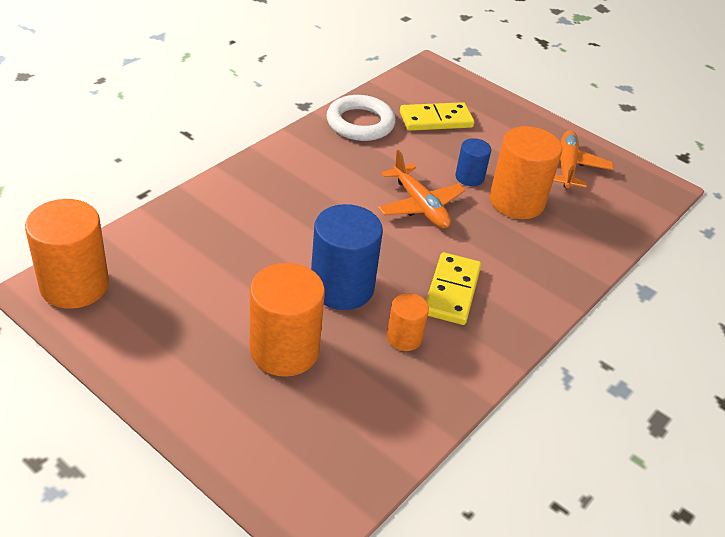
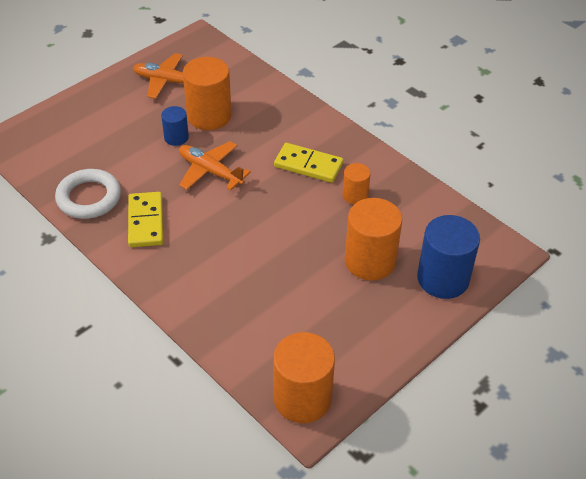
camera: 80 degrees left, 5 degrees up
(342, 287) = (304, 225): blue cylinder -> blue cylinder (443, 279)
(420, 205) = (210, 171): orange plane -> orange plane turned 120 degrees counterclockwise
(436, 120) = (91, 147): yellow domino -> yellow domino (145, 221)

